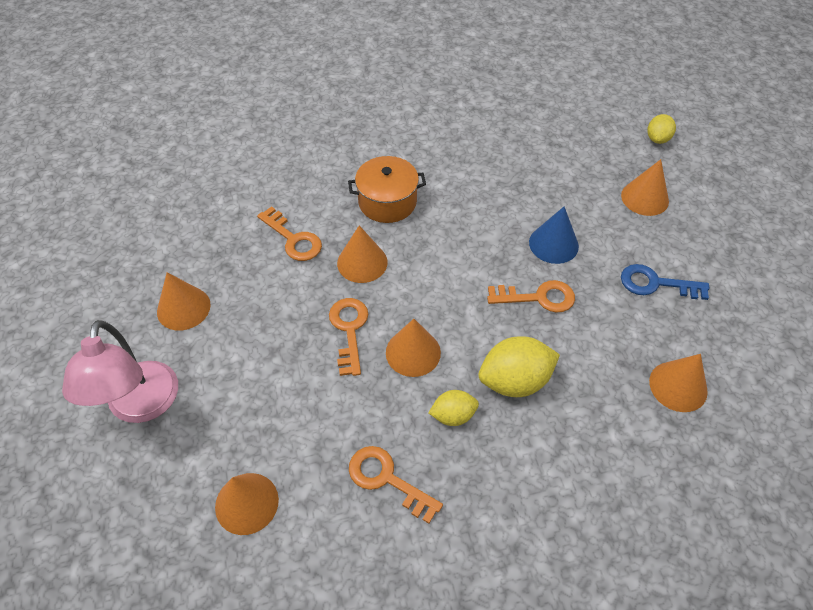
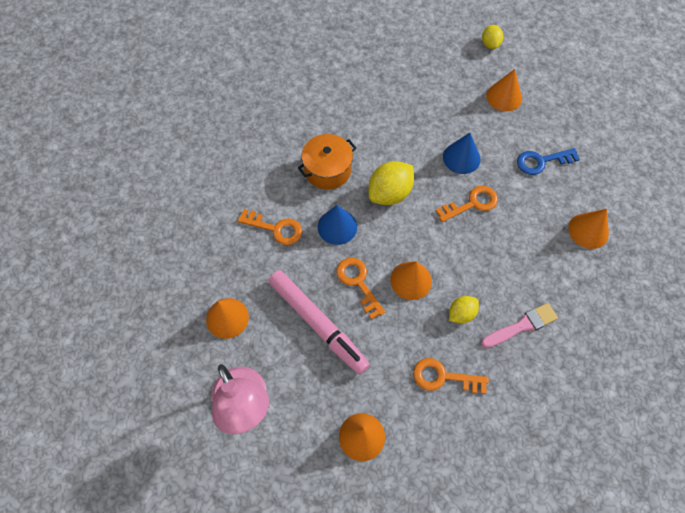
camera: 25 degrees left, 10 degrees up
(276, 355) = (318, 324): none -> pink marker
(362, 262) = (337, 226): orange cone -> blue cone
(514, 381) = (487, 271): yellow lemon -> yellow lemon (390, 193)
(523, 463) = (521, 326): none -> pink brush

